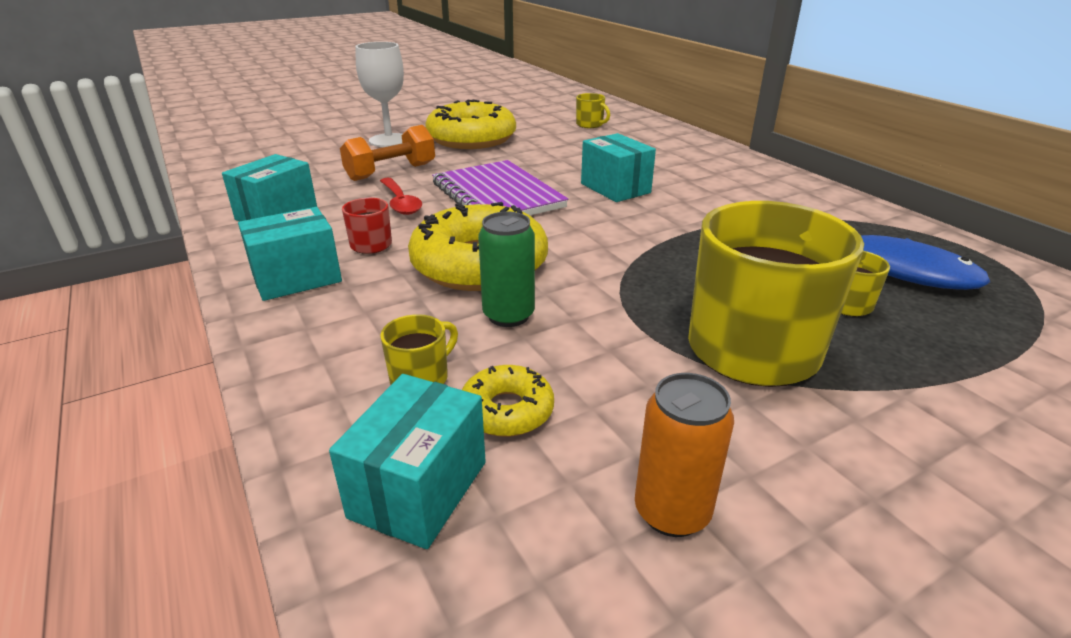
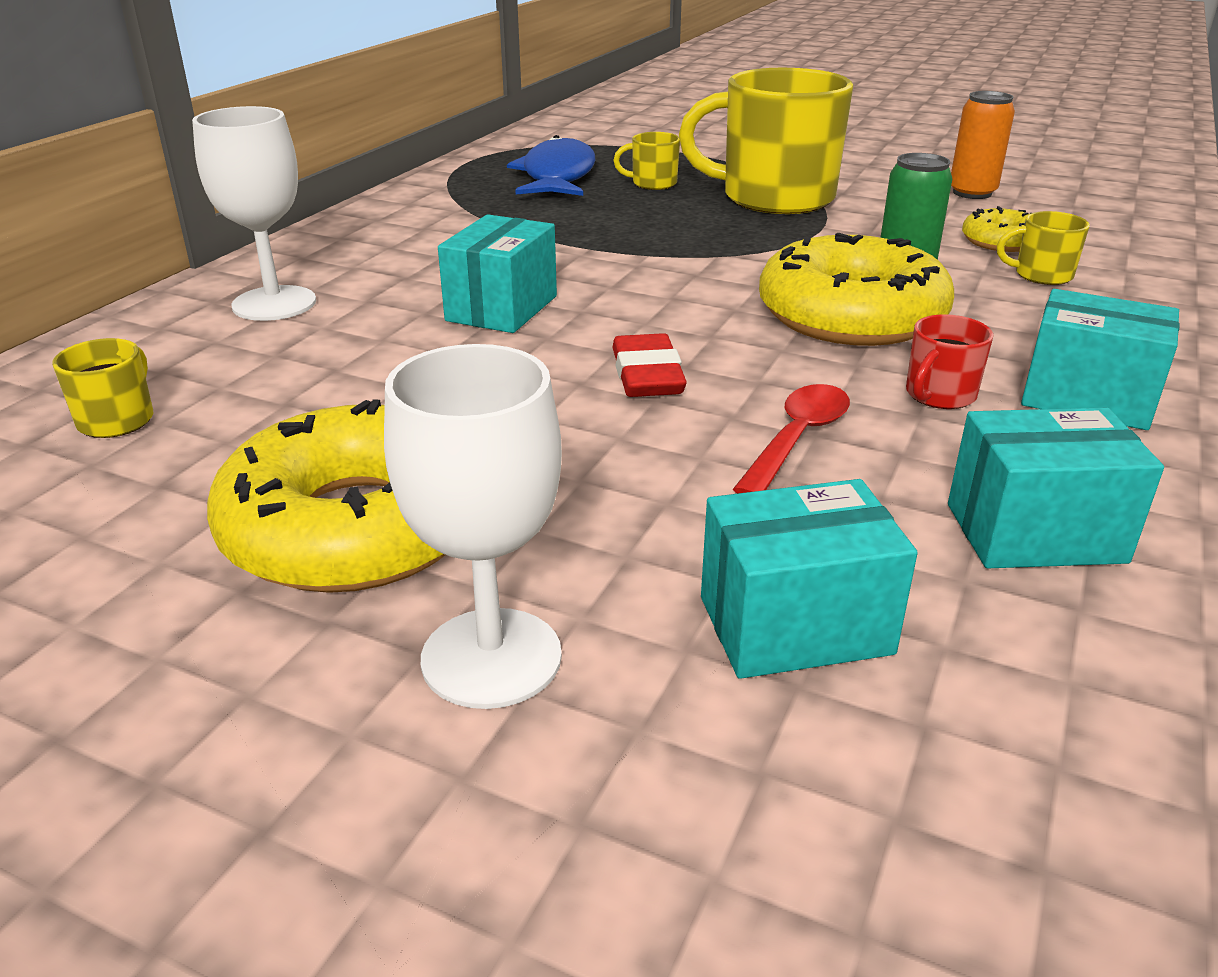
camera: 125 degrees left, 0 degrees up
(391, 172) = (692, 523): orange dumbbell -> none
(419, 489) = (1105, 242): turquoise box -> turquoise box (795, 625)
(497, 195) = (647, 375): purple notebook -> red eraser
(678, 153) = (274, 304): none -> white goblet

